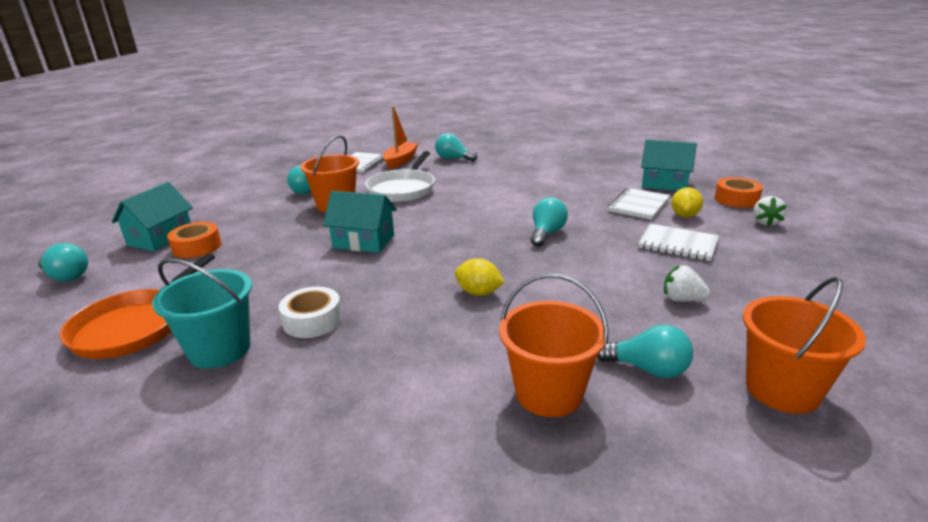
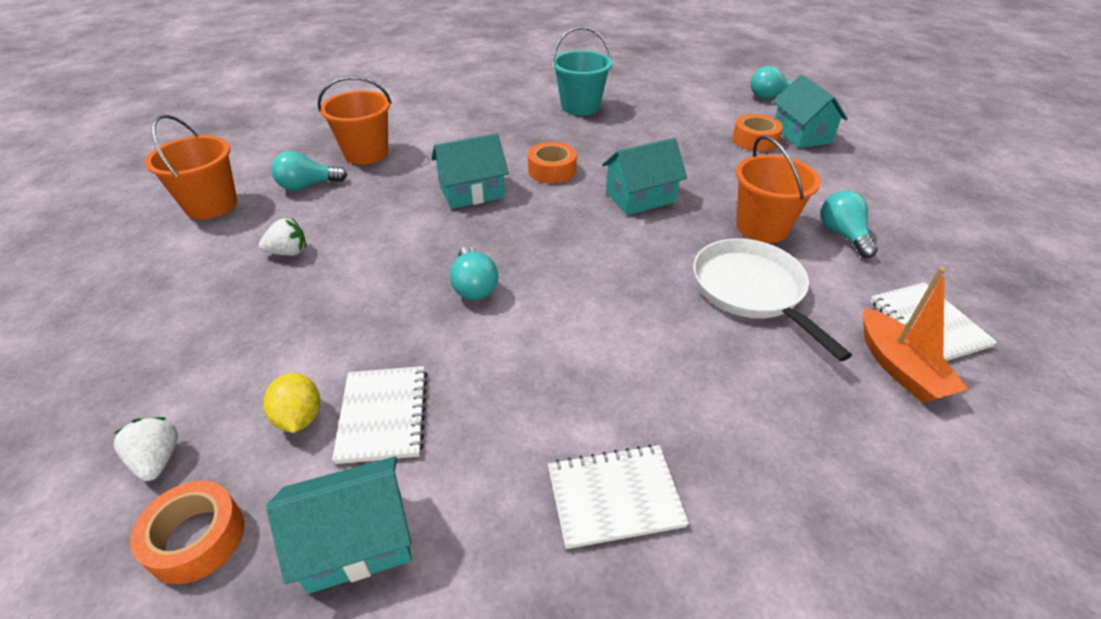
camera: 140 degrees right, 15 degrees up
(134, 326) = (652, 97): orange pan -> none
(312, 320) = (559, 134): white tape -> none
(385, 285) = (552, 170): none -> orange tape
(453, 159) = (840, 429): turquoise light bulb -> none
(479, 293) = (472, 192): yellow lemon -> turquoise house
(678, 244) = (302, 336): white notebook -> white notebook (614, 497)

